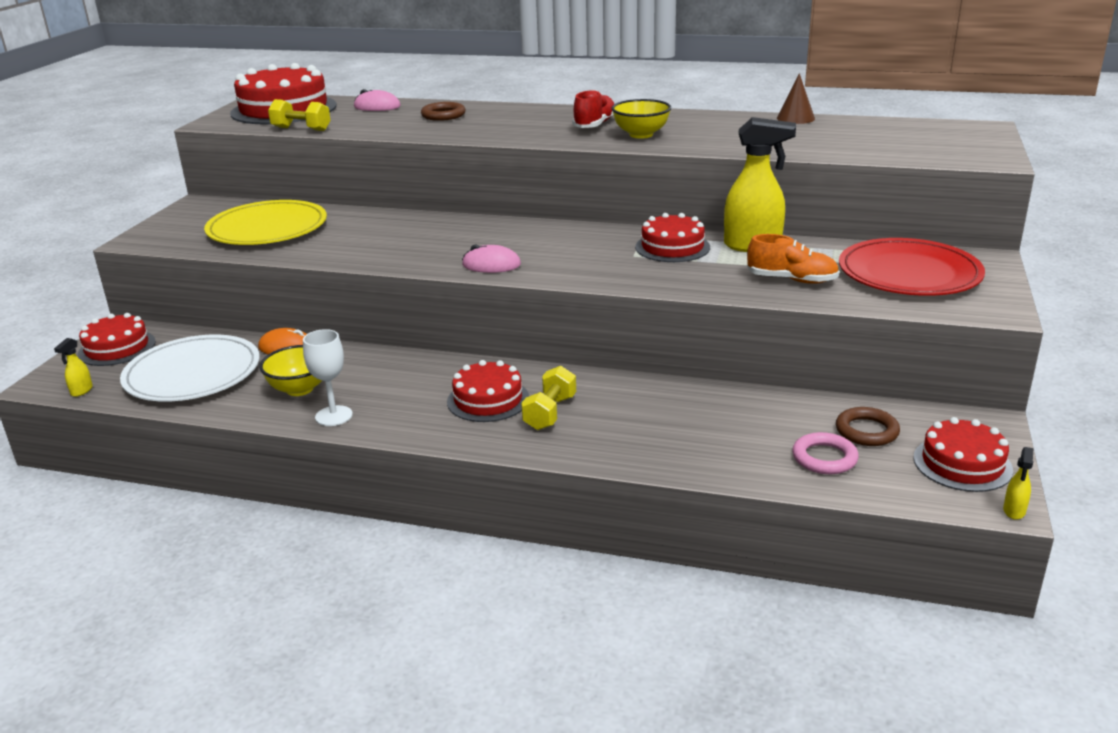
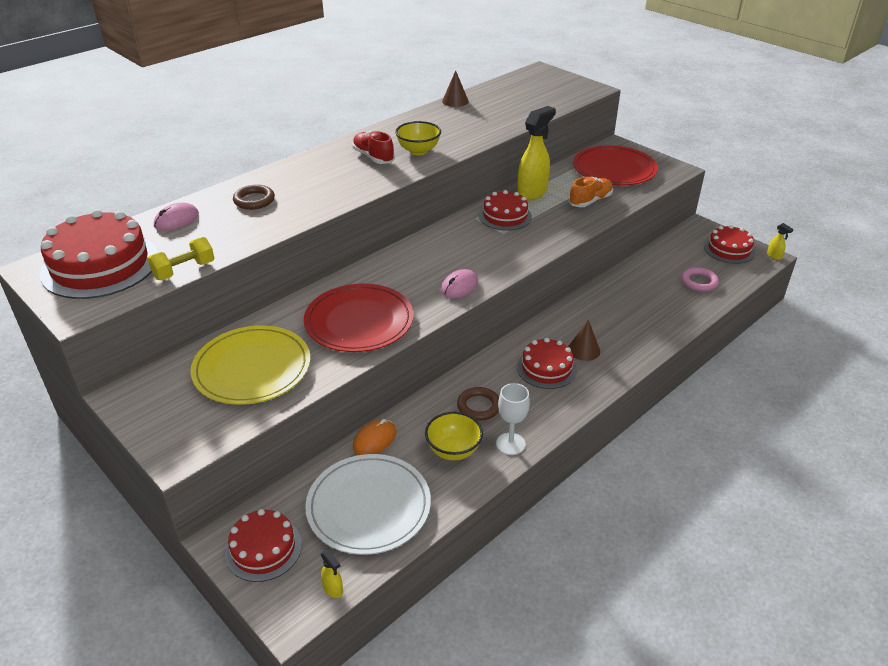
camera: 60 degrees left, 10 degrees up
(378, 243) = (359, 321): none -> red plate
(550, 413) = (583, 350): yellow dumbbell -> brown cone
(866, 431) = (683, 259): brown ring -> brown ring (479, 406)

